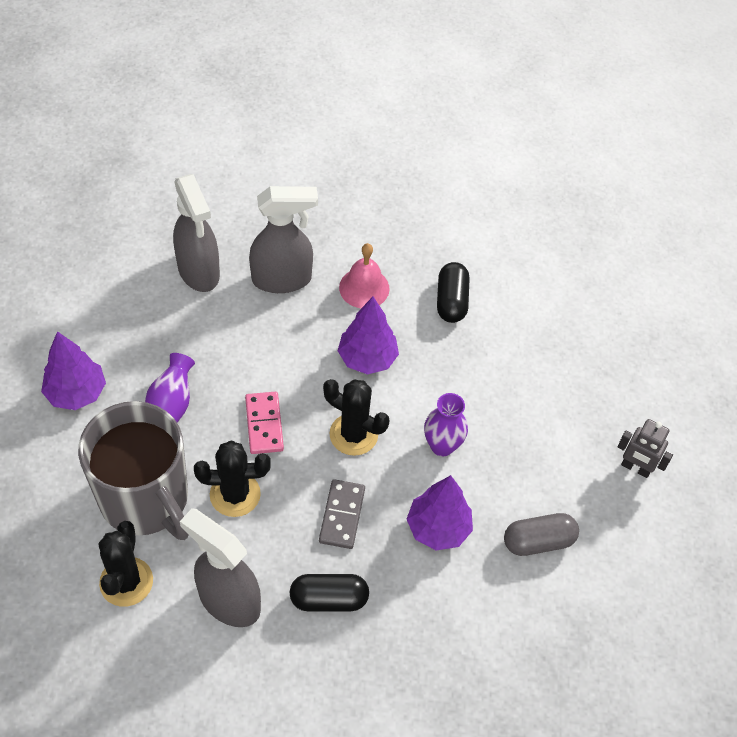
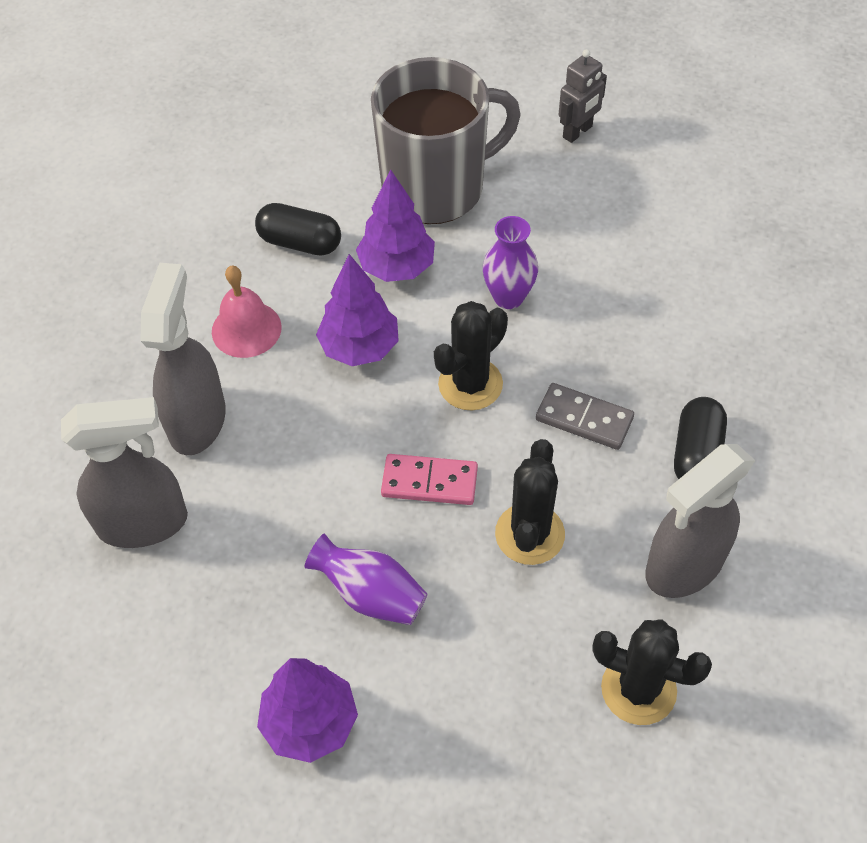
camera: 70 degrees left, 0 degrees up
(146, 499) = (514, 647): grey mug -> grey mug (436, 188)
(438, 528) = (619, 325): purple tree -> purple tree (397, 267)
(538, 541) = (652, 236): grey capsule -> none

